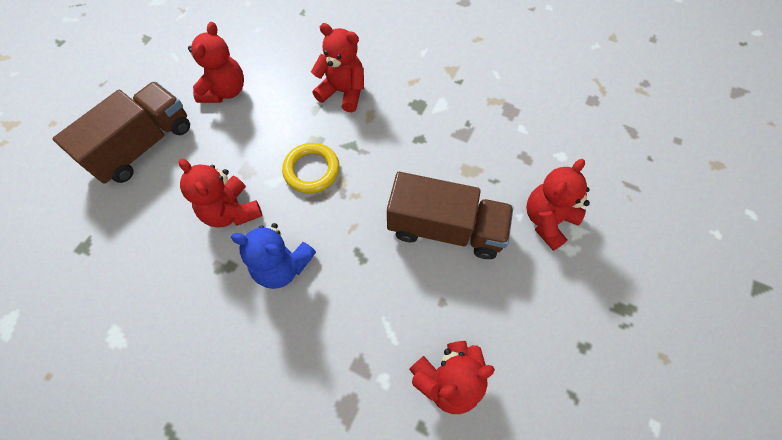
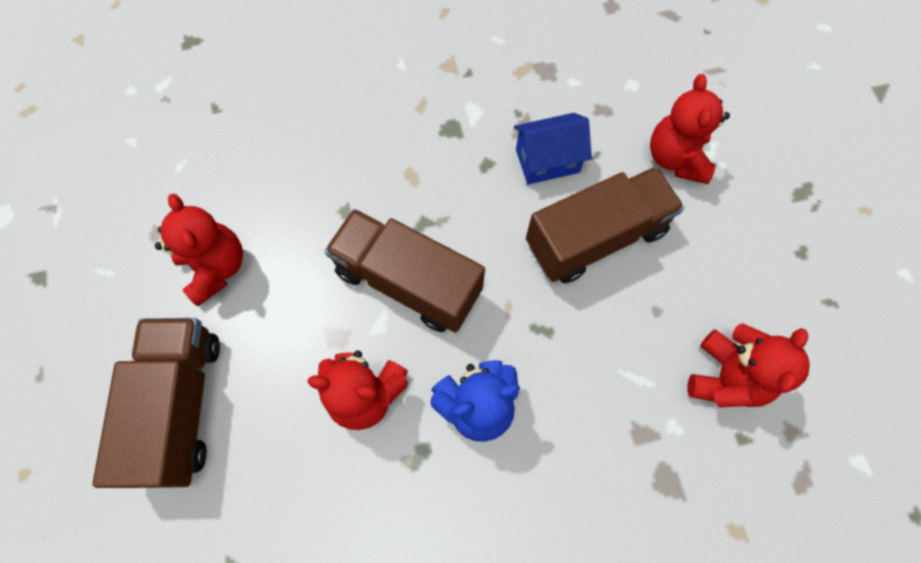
camera: 40 degrees left, 5 degrees up
(311, 170) = (408, 282): yellow ring -> brown truck
(343, 92) = (357, 170): red teddy bear -> none
(459, 162) = (547, 161): none -> blue house

